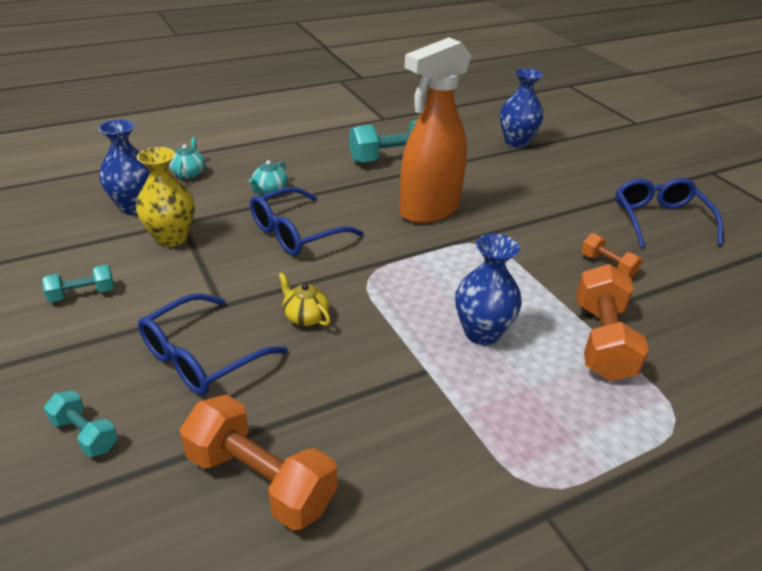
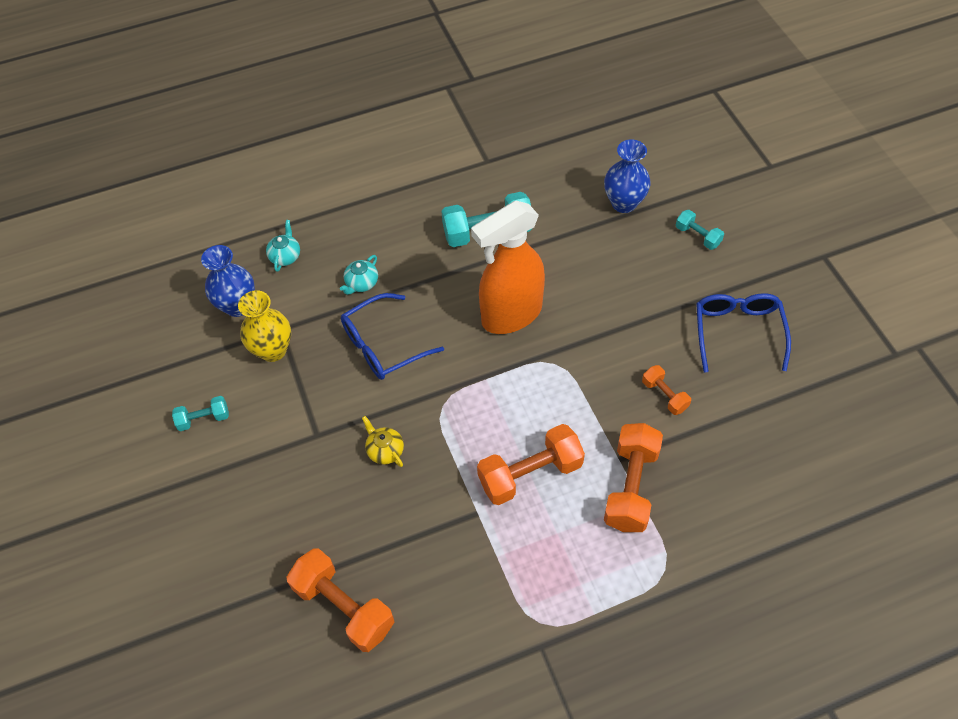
camera: 10 degrees right, 20 degrees up
(85, 434) = (221, 561): turquoise dumbbell -> turquoise dumbbell (697, 236)
(203, 356) = (303, 491): blue glasses -> none
(482, 333) = (530, 474): blue vase -> orange dumbbell

